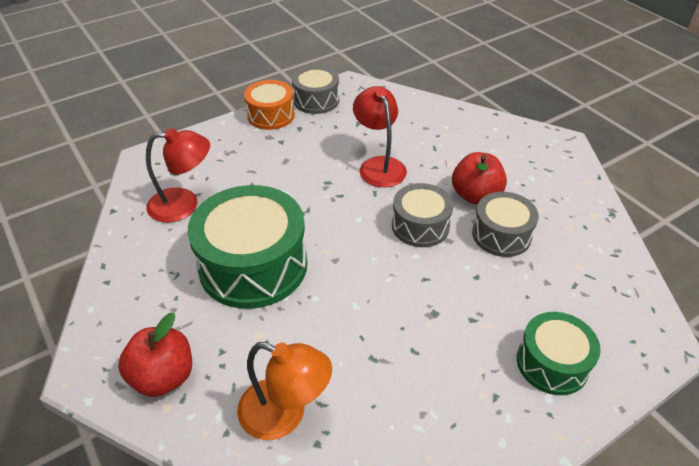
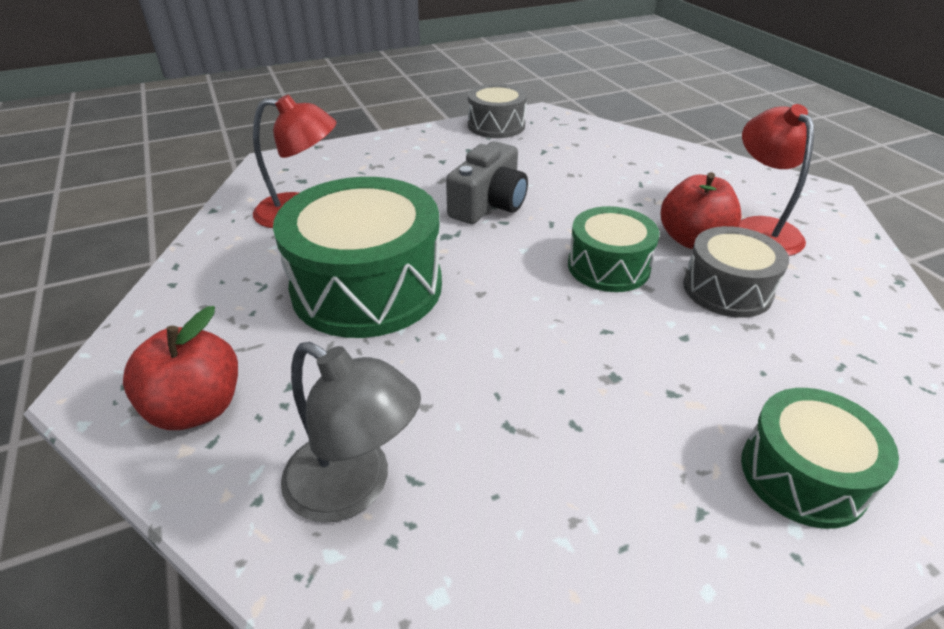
camera: 10 degrees right, 5 degrees down
(271, 115) = (437, 135): orange drum -> none
(285, 414) = (354, 487): orange lamp -> grey lamp
(326, 180) = (489, 204): none -> grey camera
(379, 165) = (562, 195): red lamp -> red lamp (759, 228)
(420, 226) = (608, 266): grey drum -> green drum

